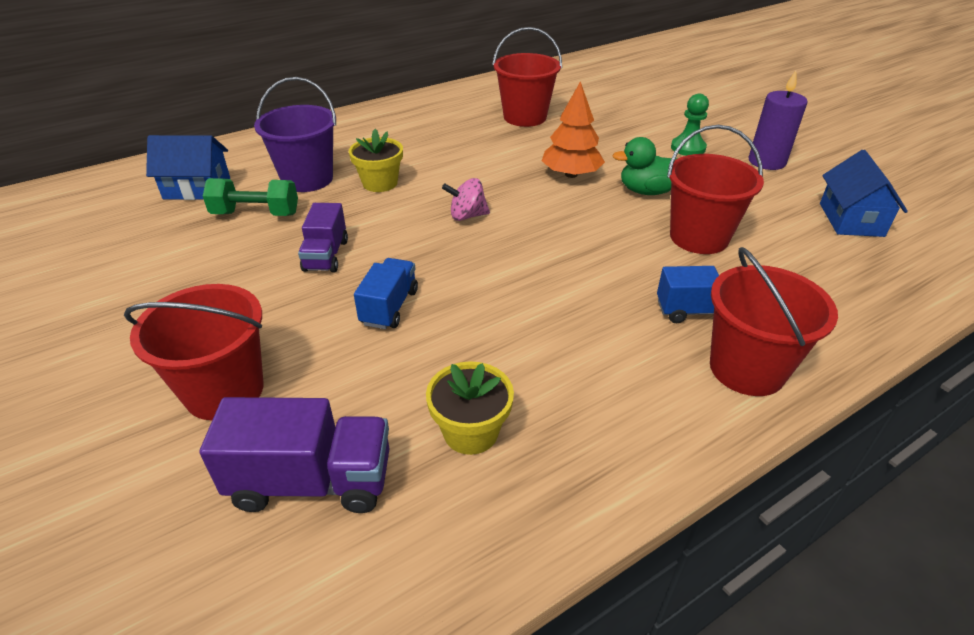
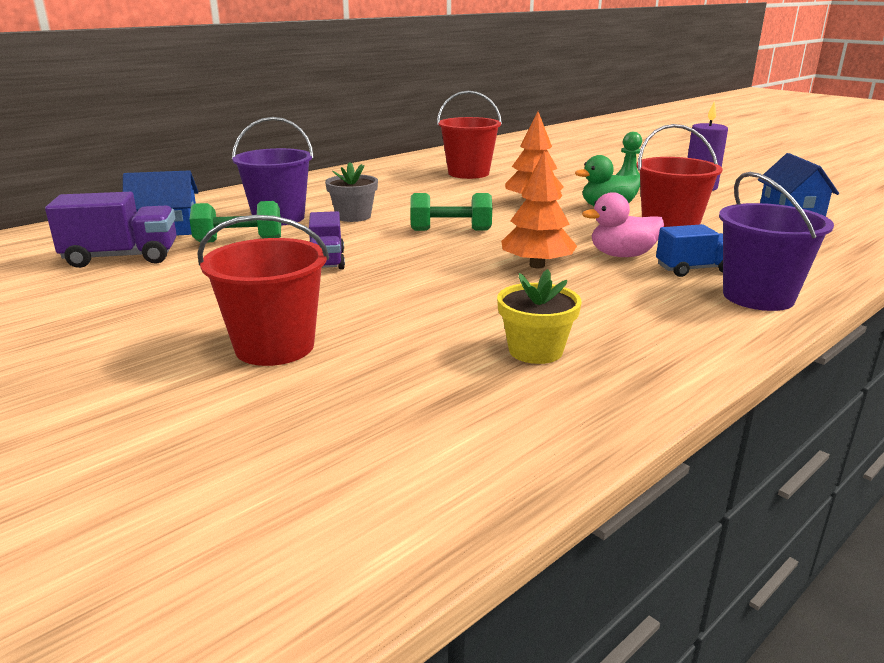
camera: 10 degrees left, 15 degrees down
(312, 481) = (400, 392): purple truck -> purple truck (122, 257)
(380, 183) = (353, 216): yellow flower pot -> grey flower pot
(389, 307) = (410, 286): blue truck -> none
(467, 216) = (450, 230): pink spinning top -> green dumbbell
(531, 286) = (537, 265): none -> orange tree
(628, 278) = (622, 255): none -> pink duck
(747, 369) = (758, 297): red bucket -> purple bucket

